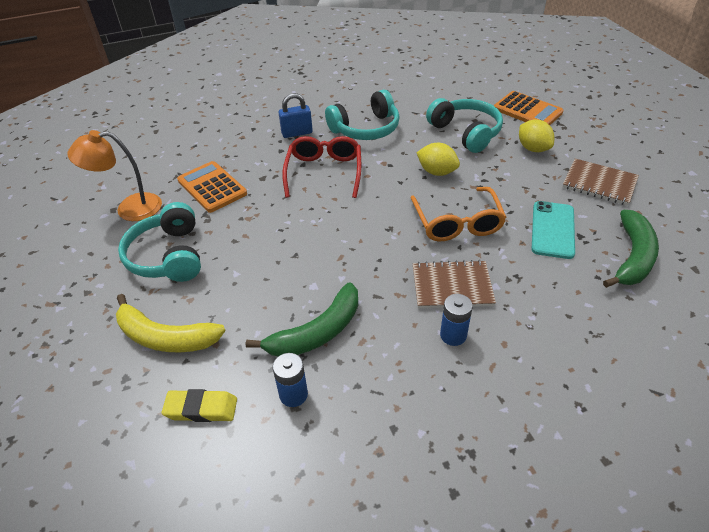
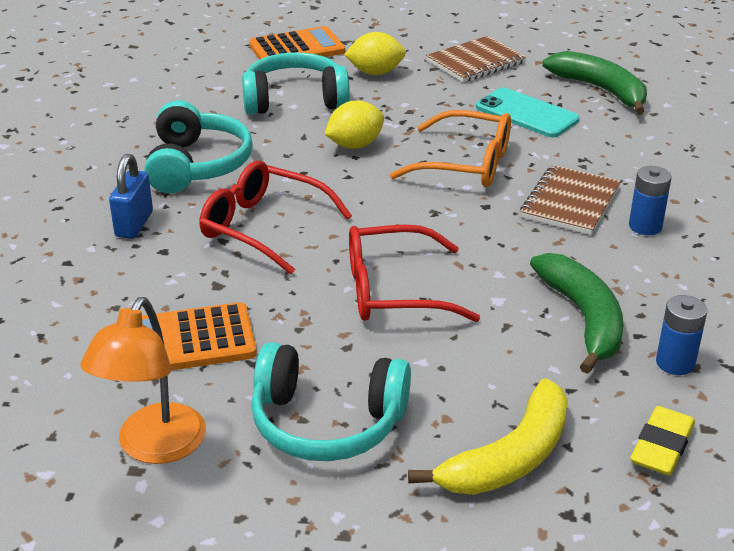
camera: 65 degrees left, 10 degrees down
(295, 239) = (393, 290): none -> red glasses

